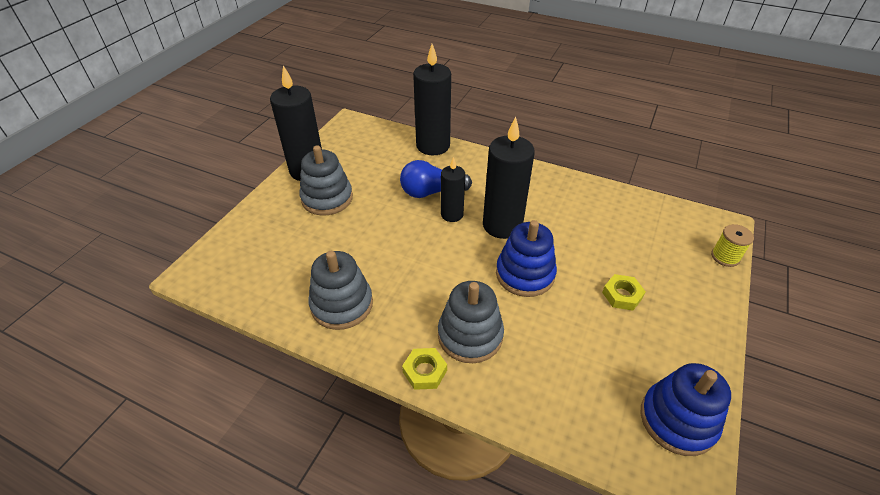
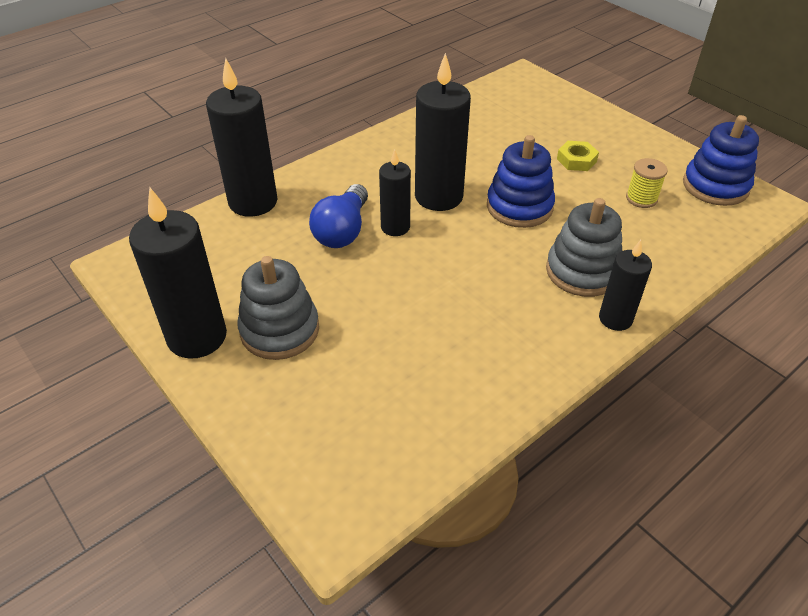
camera: 65 degrees left, 0 degrees up
(342, 304) = (489, 362): grey stacking toy -> none
(425, 371) = (615, 319): yellow nut -> black candle
(725, 257) = (561, 91): yellow spool -> yellow spool (641, 198)

